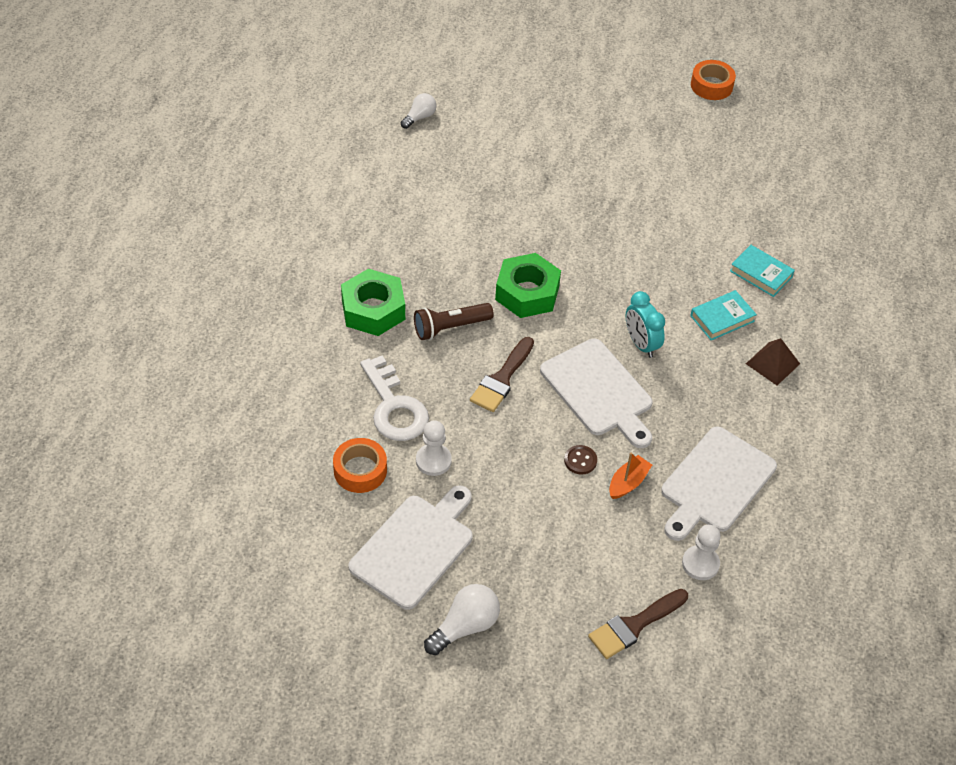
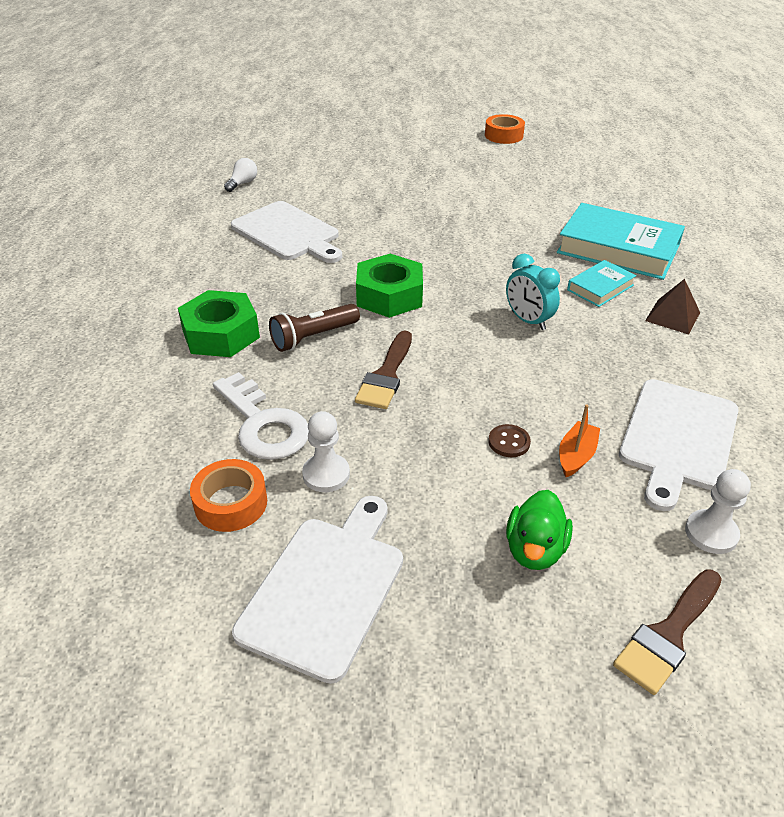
camera: 10 degrees left, 10 degrees down
(465, 626) = (428, 691): white light bulb -> none
(567, 550) = (535, 550): none -> green duck
(599, 391) = (501, 369): white cutting board -> white cutting board (288, 233)
(761, 274) = (618, 249): turquoise book -> turquoise book, size x1.97

